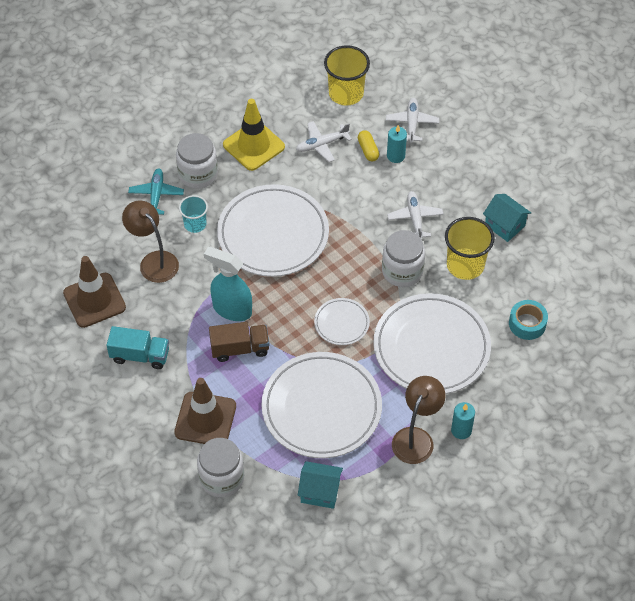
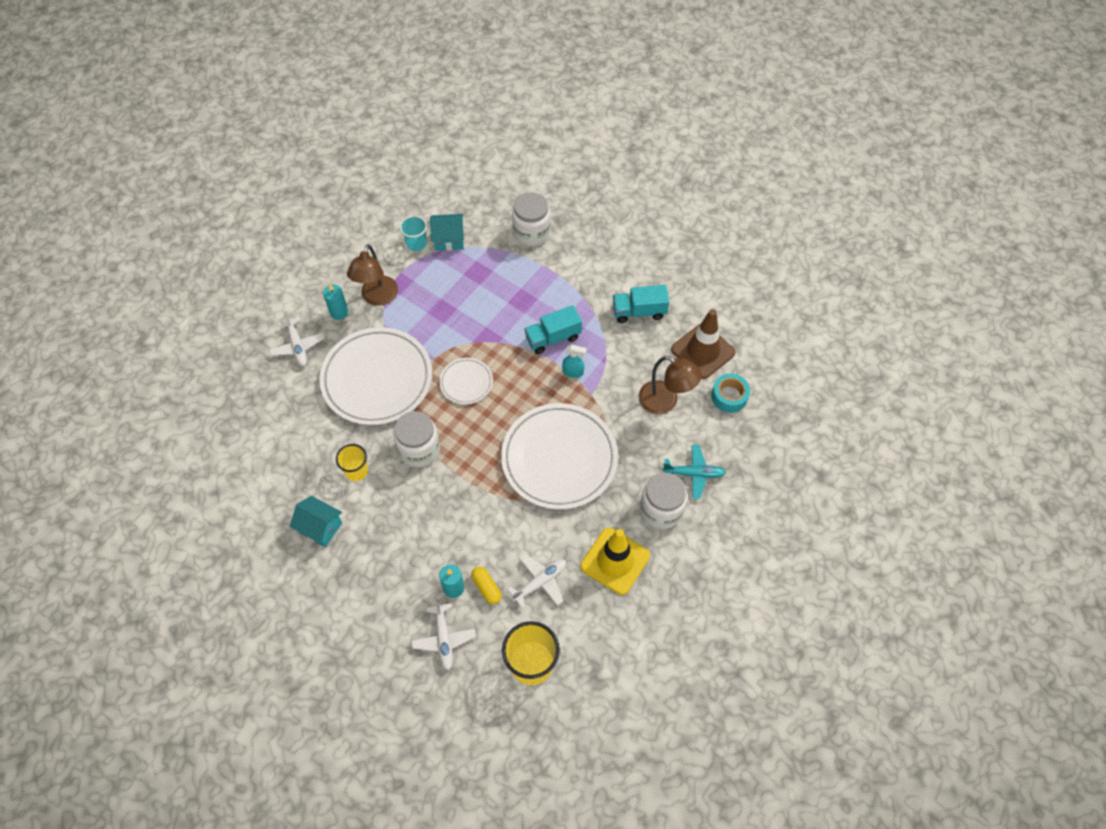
camera: 165 degrees right, 5 degrees up
(156, 195) = (694, 474): turquoise plane -> turquoise plane turned 75 degrees counterclockwise
(195, 224) = (641, 450): turquoise cup -> turquoise cup (416, 243)
(205, 419) = (561, 273): brown traffic cone -> none
(232, 309) = (573, 372): turquoise spray bottle -> turquoise spray bottle, size x0.52
(240, 348) = (553, 338): brown truck -> turquoise truck
(321, 408) = (465, 303): white plate -> none
(415, 218) = (417, 513): white plane -> white plane (297, 346)
(465, 265) = (356, 471): yellow cup -> yellow cup, size x0.60
(527, 324) = (288, 423): turquoise tape -> turquoise tape (729, 396)

